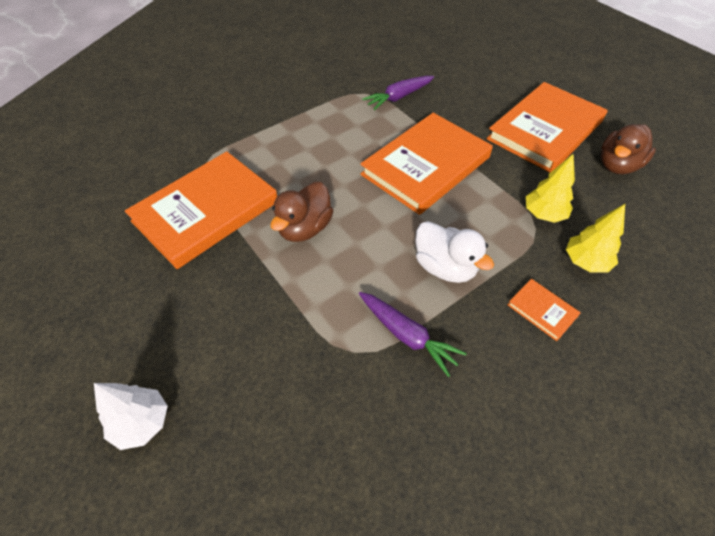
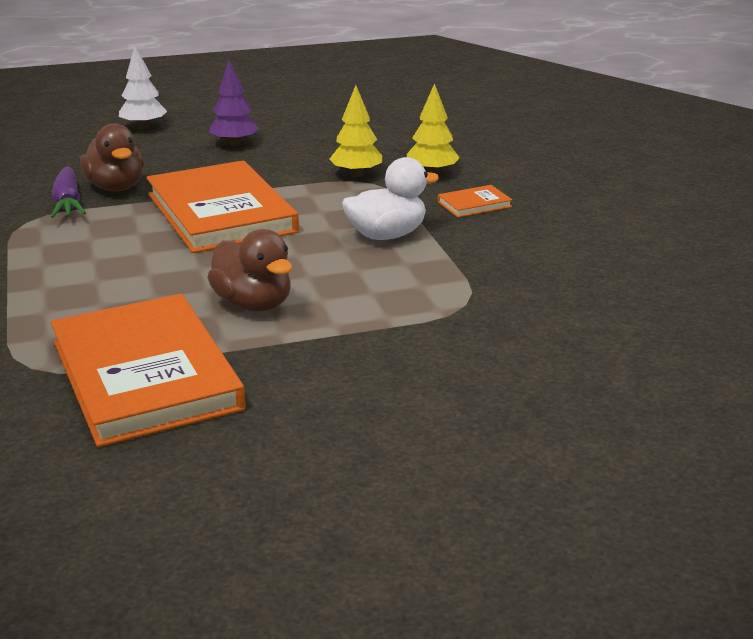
camera: 70 degrees left, 25 degrees down
(142, 423) = (489, 456): white tree -> white tree (144, 127)
(407, 335) = (463, 272): purple carrot -> none
(545, 130) = (234, 144): orange book -> purple tree
(617, 165) = (322, 129): brown duck -> brown duck (116, 187)

